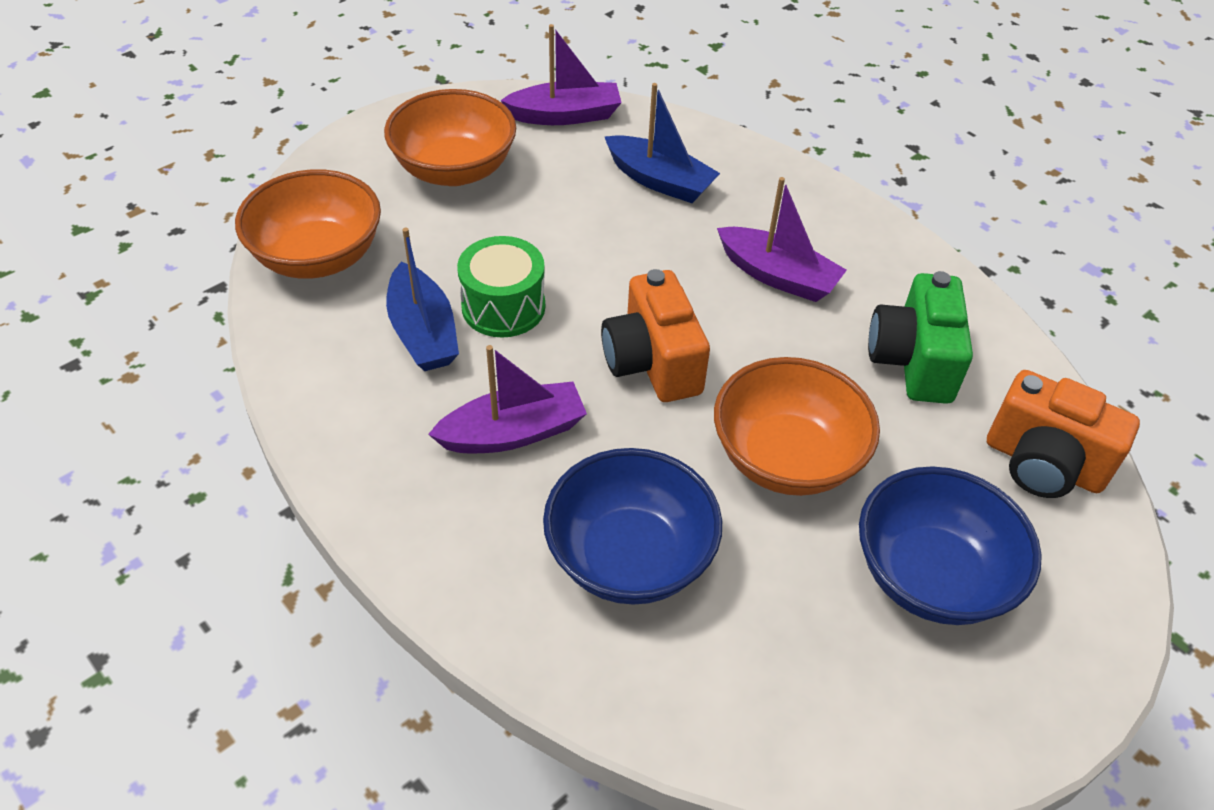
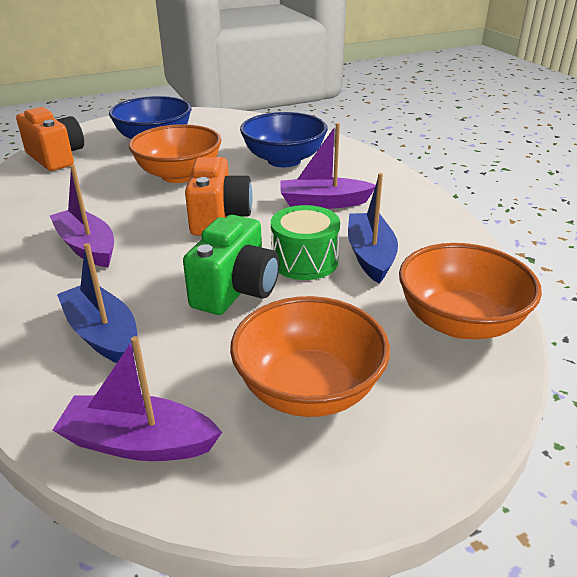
camera: 160 degrees left, 15 degrees down
(913, 361) = (62, 196): green camera -> green camera (236, 290)

